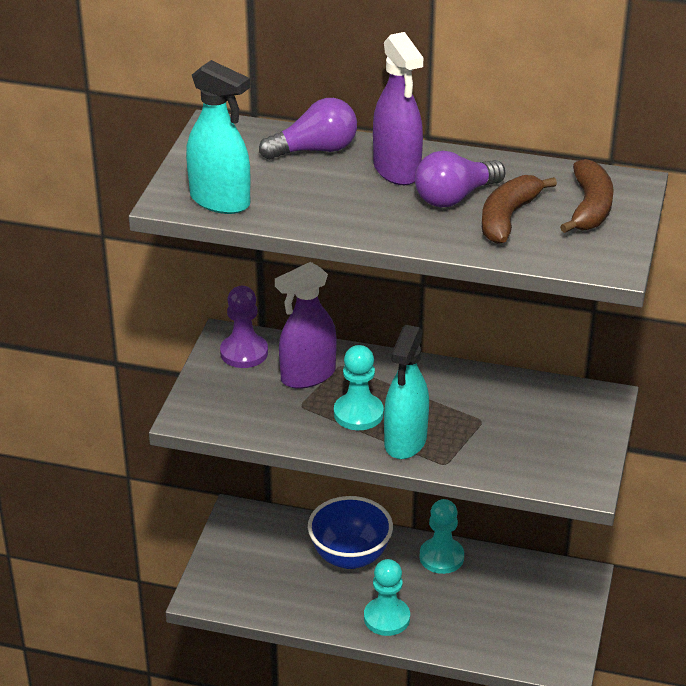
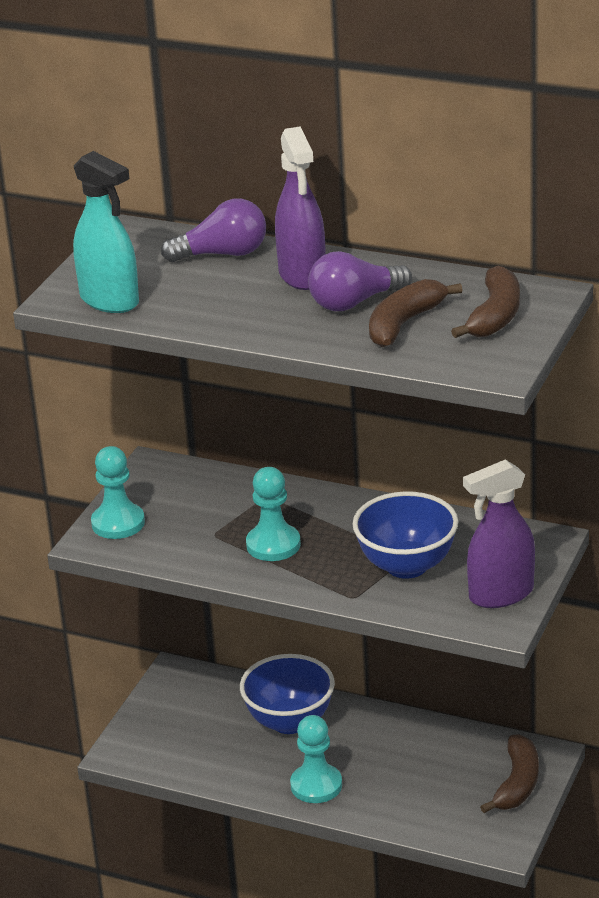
camera: 10 degrees right, 5 degrees down
(244, 353) = (166, 481): purple pawn -> none
(307, 376) = (228, 506): purple spray bottle -> purple spray bottle (500, 594)
(405, 441) = (316, 574): turquoise spray bottle -> none
(441, 557) = (391, 727): turquoise pawn -> turquoise pawn (118, 523)
(485, 430) = (406, 566): none -> blue bowl
(563, 606) = (517, 784): none -> brown banana

